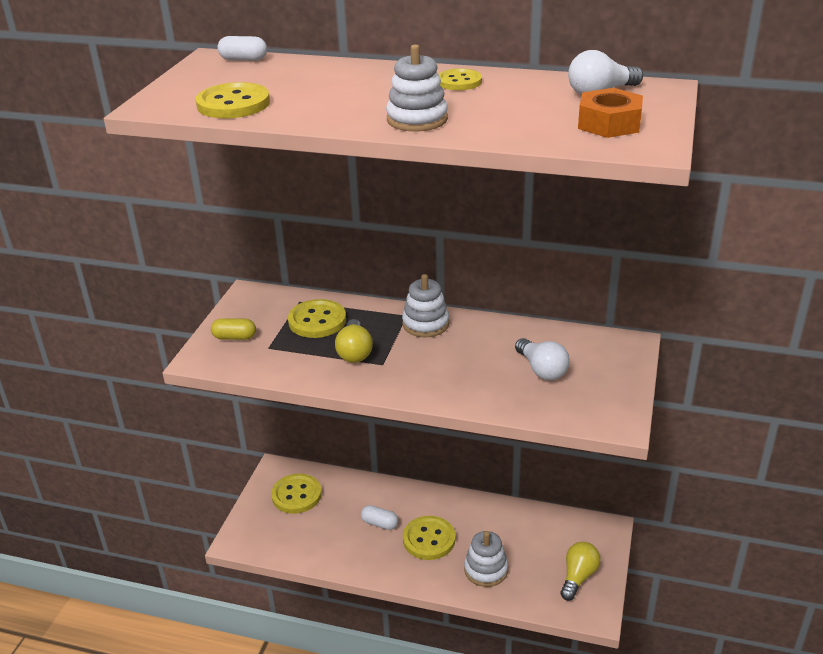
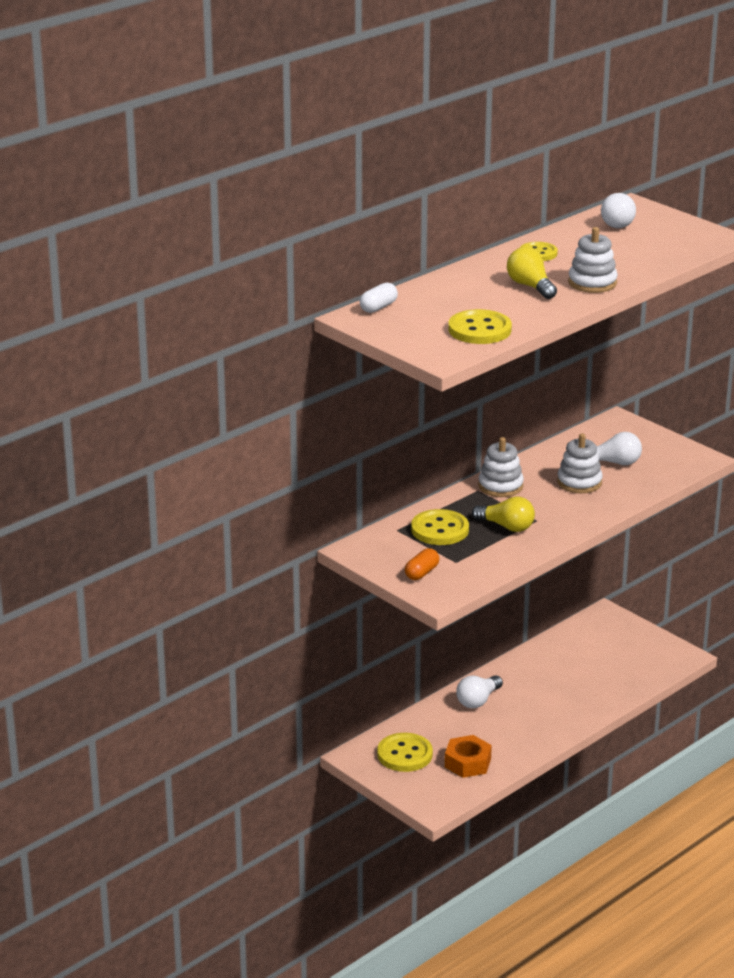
camera: 60 degrees left, 5 degrees down
(234, 337) = (421, 573): yellow capsule -> orange capsule
(379, 523) = (489, 721): white capsule -> none
(403, 505) = (478, 700): none -> white light bulb
(429, 539) = (534, 702): yellow button -> none
(486, 570) = (595, 687): white stacking toy -> white stacking toy (579, 482)
(578, 577) = (642, 648): yellow light bulb -> yellow light bulb (530, 286)
(609, 123) = (671, 236): orange nut -> orange nut (467, 763)

